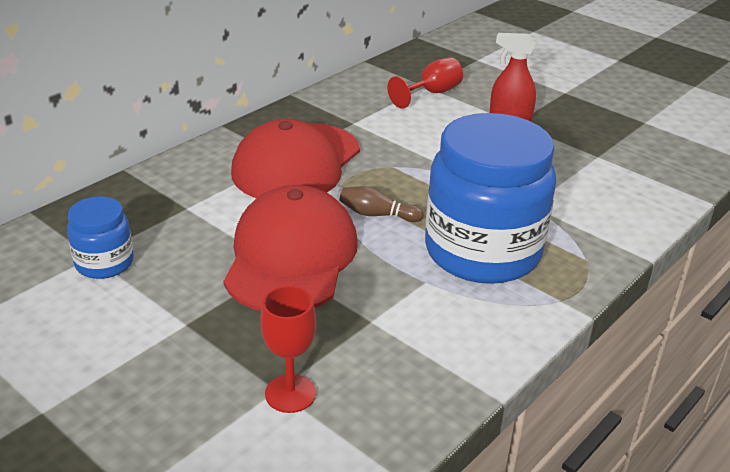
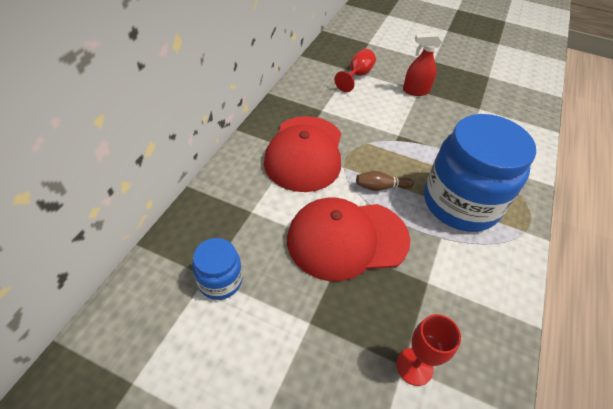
camera: 20 degrees left, 15 degrees up
(291, 257) = (347, 239): red cap -> red cap turned 90 degrees counterclockwise

